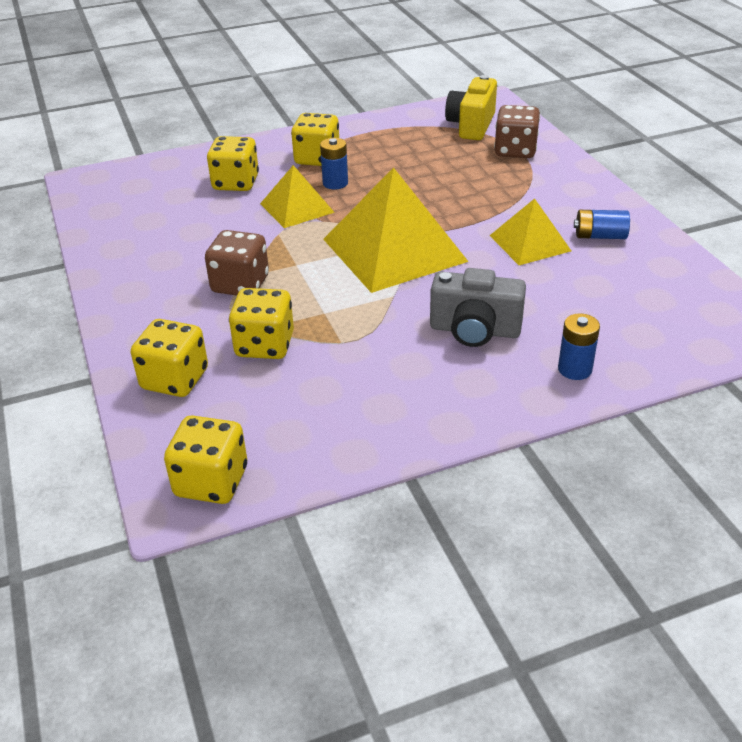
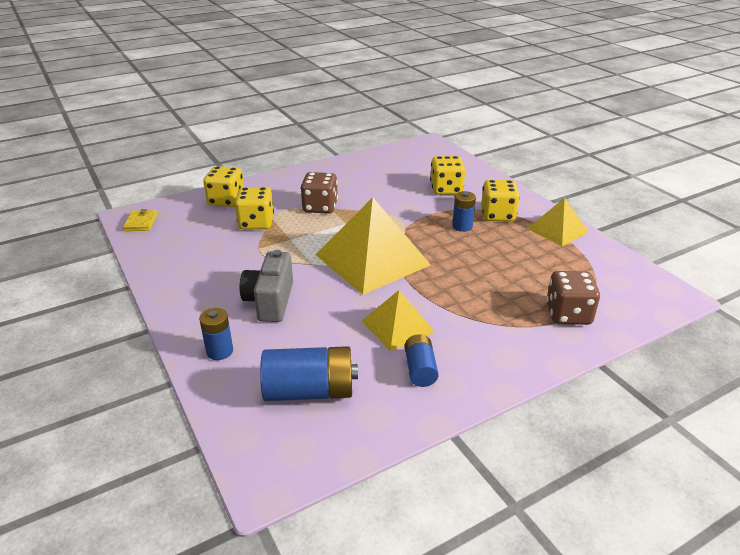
camera: 80 degrees right, 5 degrees down
(211, 482) = (141, 222): yellow dice -> yellow wallet
(297, 207) = (420, 215): yellow pyramid -> yellow pyramid (558, 230)
(471, 125) = (606, 286): yellow camera -> none
(638, 303) = (309, 391): none -> blue battery

